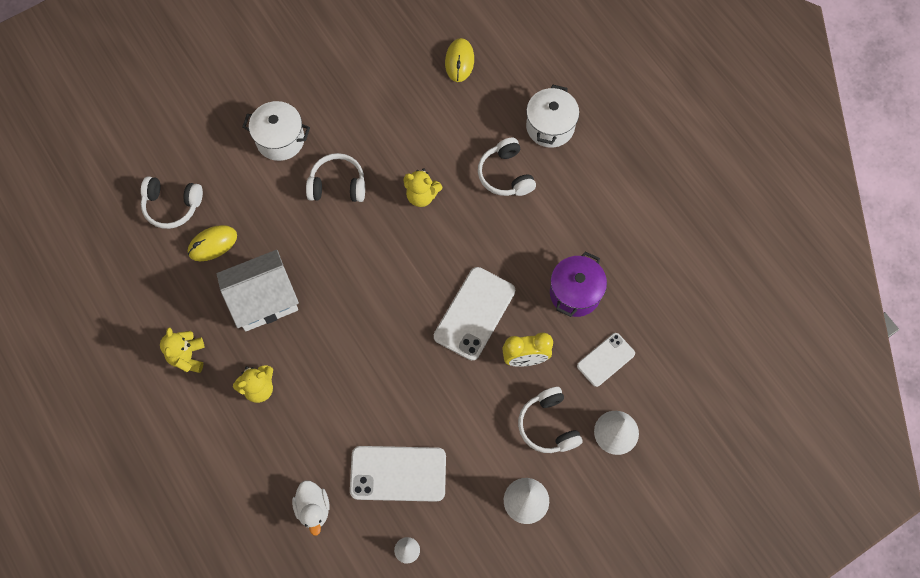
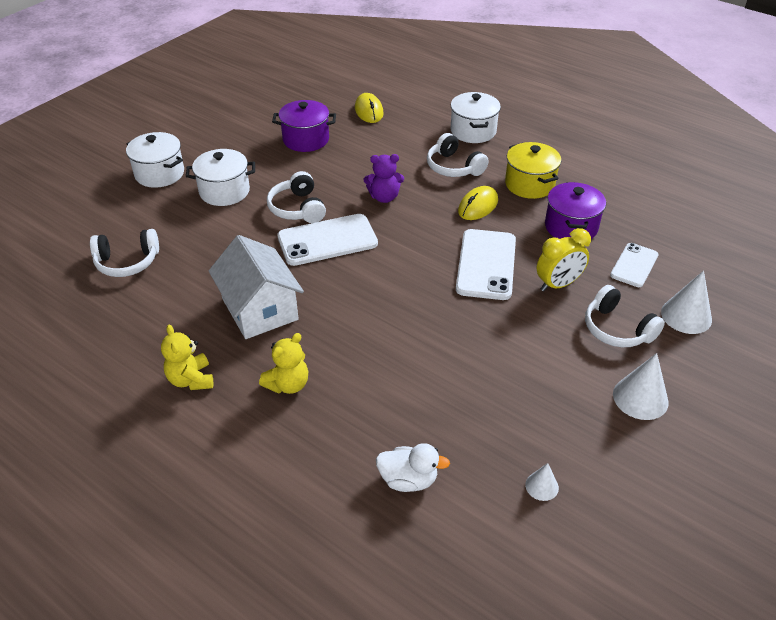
camera: 20 degrees left, 25 degrees down
(212, 244) = (184, 280): yellow mouse -> yellow mouse (478, 206)
(229, 95) = (159, 174): none -> white pot
(263, 299) = (259, 309): white house -> white house turned 75 degrees counterclockwise
(313, 508) = (408, 480): white duck -> white duck turned 45 degrees counterclockwise
(337, 185) = (297, 208): white headphones -> white headphones turned 90 degrees counterclockwise
(380, 87) = (306, 139): none -> purple pot
(398, 474) = (488, 416): white phone -> white phone (327, 240)
(422, 196) = (384, 197): yellow teddy bear -> purple teddy bear
(566, 223) = (529, 184): none -> yellow pot

